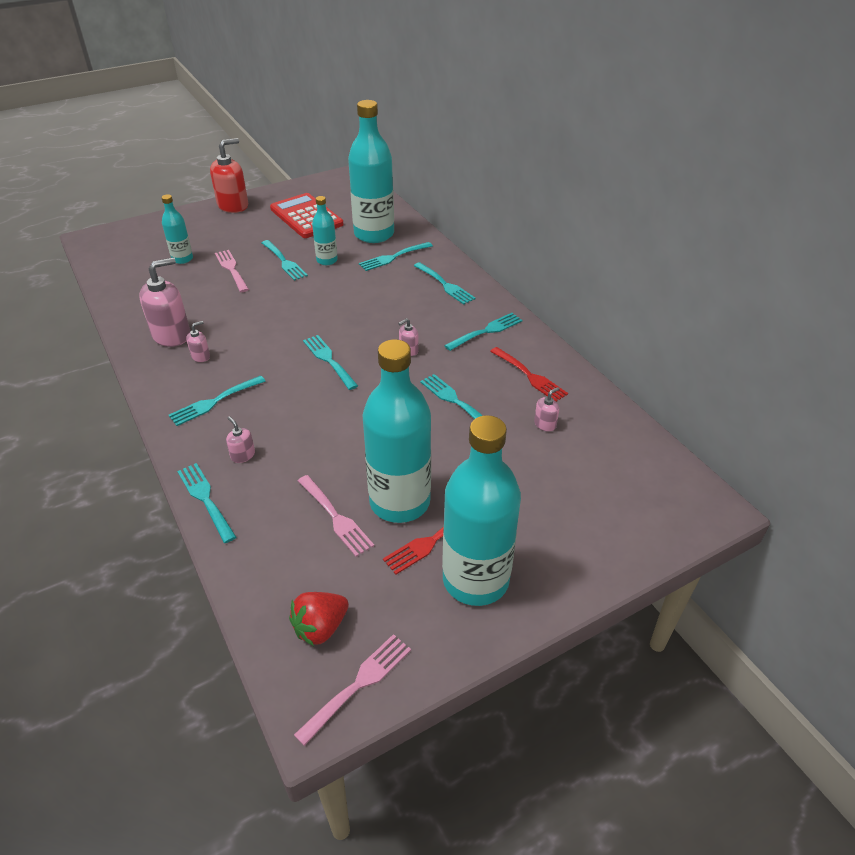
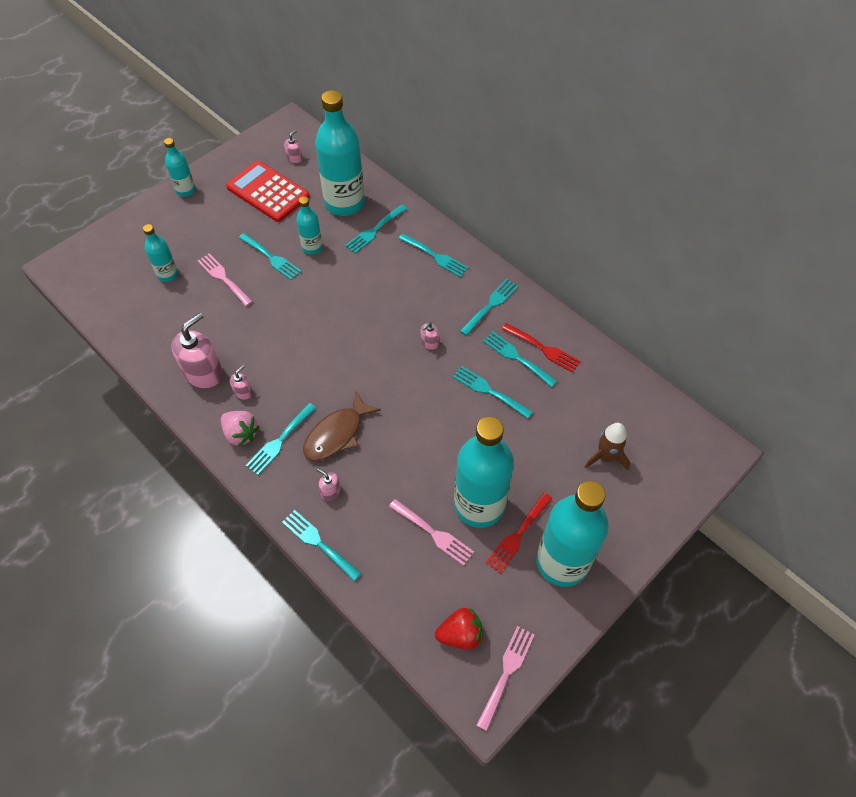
camera: 15 degrees left, 15 degrees up
(179, 389) = (241, 434): none -> pink strawberry
(233, 205) = (186, 190): red soap dispenser -> turquoise bottle
(275, 407) = (337, 434): none -> brown fish
(320, 627) = (460, 634): red strawberry -> red strawberry turned 135 degrees counterclockwise
(329, 360) = (363, 370): turquoise fork -> turquoise fork (517, 358)
(545, 424) = (571, 398): pink soap dispenser -> pink soap dispenser (294, 158)
(567, 486) = (605, 457): none -> brown rocket

